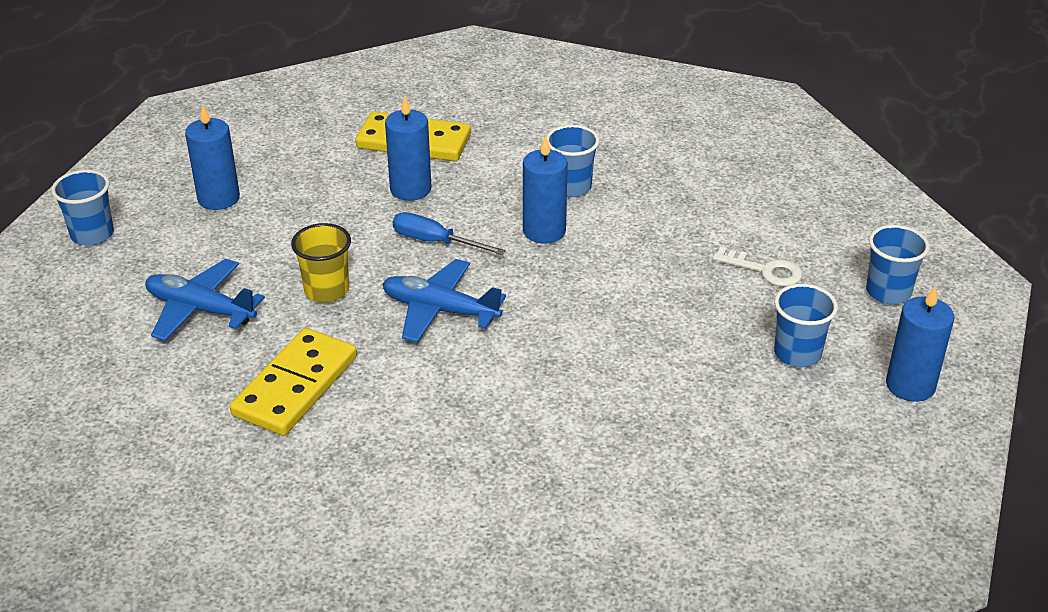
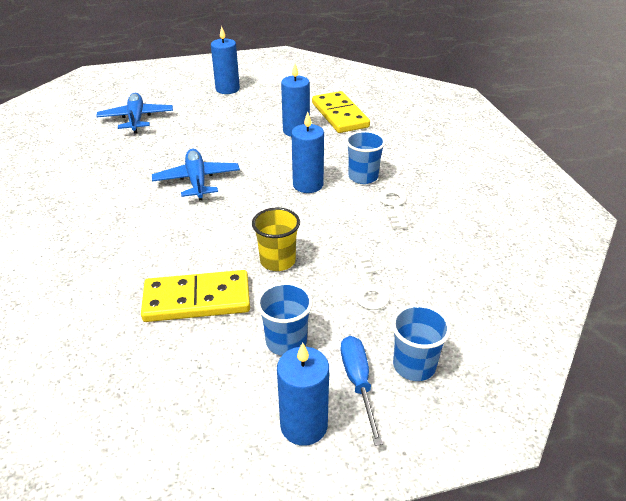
camera: 55 degrees right, 0 degrees up
(92, 234) = (168, 75): blue cup -> none
(296, 386) = (96, 165): yellow domino -> yellow domino (197, 300)
(327, 290) = (182, 143): yellow cup -> yellow cup (277, 261)
(435, 242) = (257, 156): blue screwdriver -> blue screwdriver (358, 383)
(647, 193) = (394, 206): none -> white key

